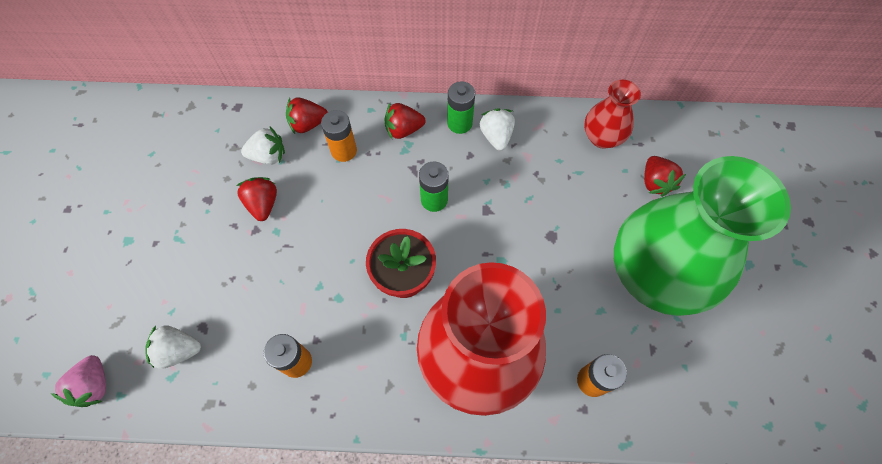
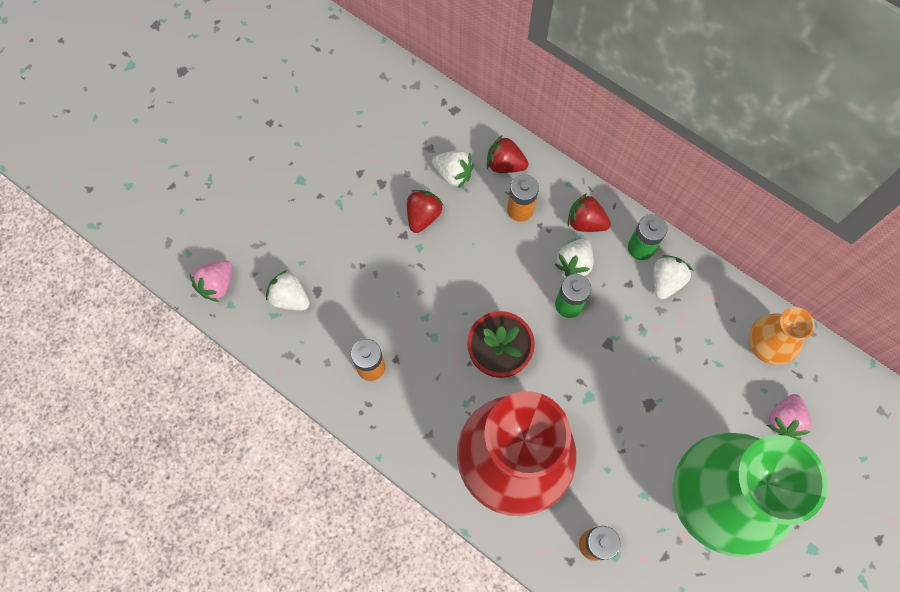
camera: 35 degrees right, 5 degrees up
(416, 166) = (574, 263): none -> white strawberry
(602, 137) = (766, 345): red vase -> orange vase
(655, 182) = (784, 420): red strawberry -> pink strawberry

